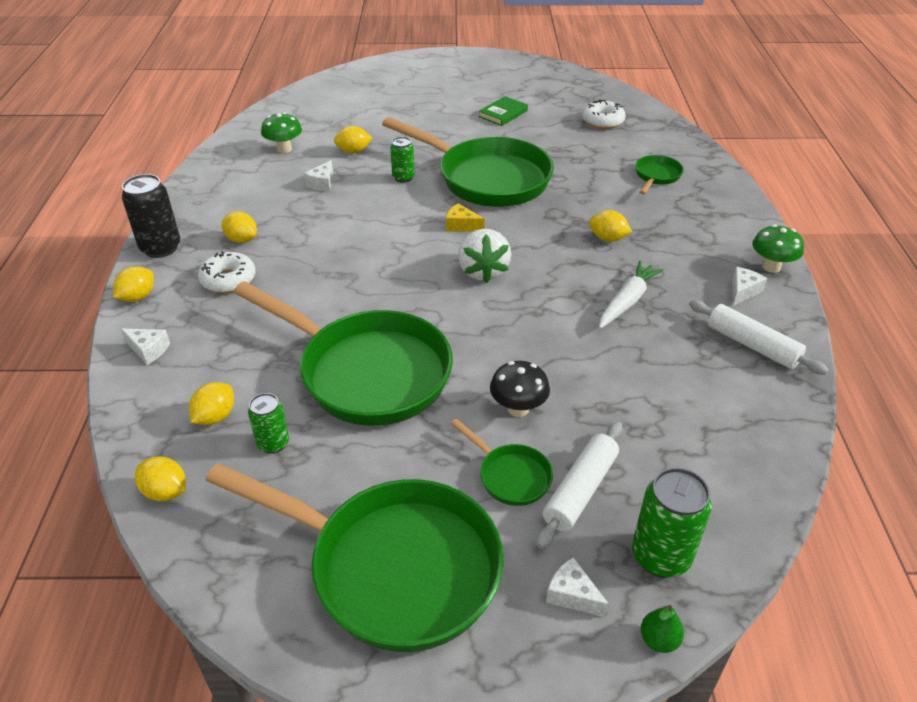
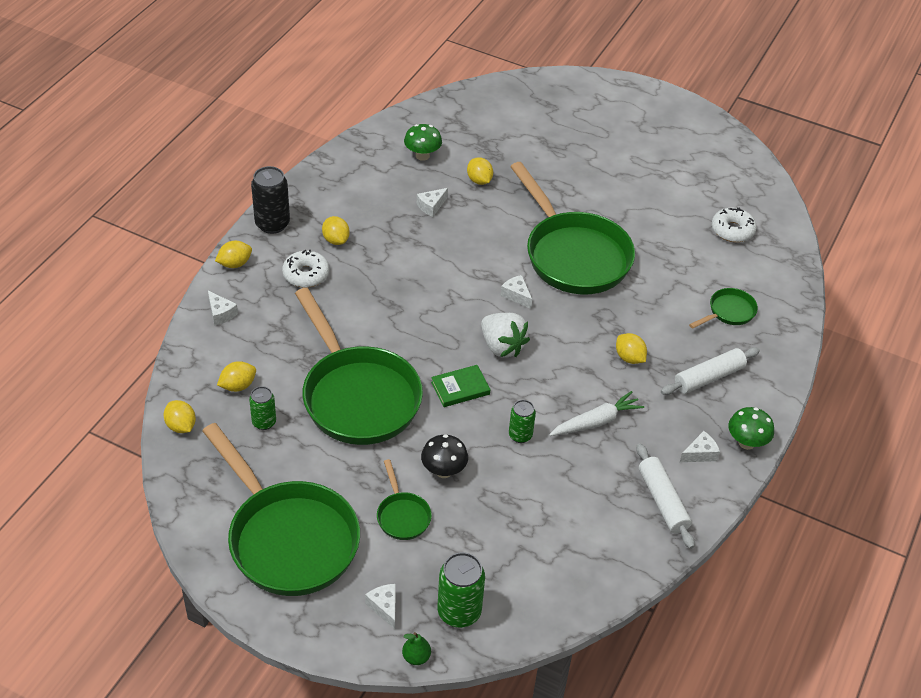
camera: 25 degrees right, 5 degrees up
(353, 151) = (479, 180): yellow lemon -> yellow lemon turned 45 degrees clockwise
(403, 178) = (502, 226): green can -> green can (520, 435)
(461, 225) = (516, 295): yellow cheese -> white cheese
(483, 271) = (502, 346): white strawberry -> white strawberry turned 60 degrees counterclockwise
(503, 114) = (644, 186): green book -> green book (460, 388)
(580, 490) = (441, 547): white rolling pin -> white rolling pin (709, 377)

